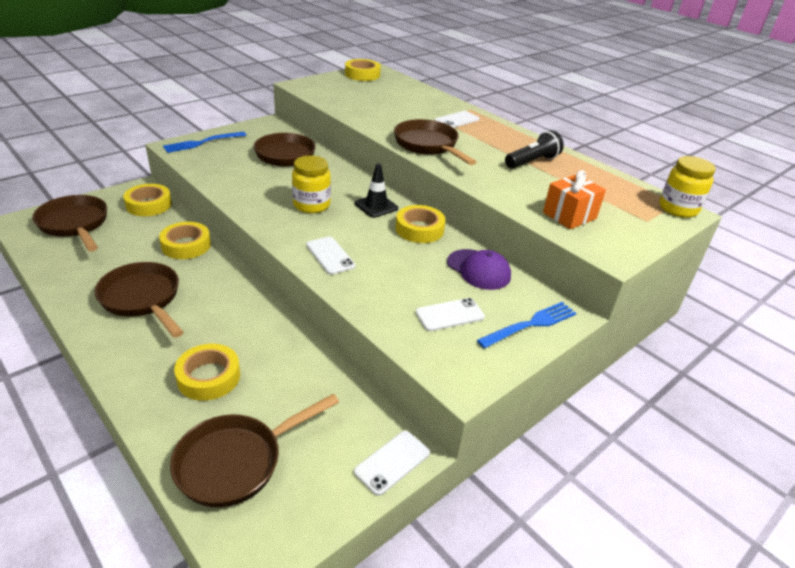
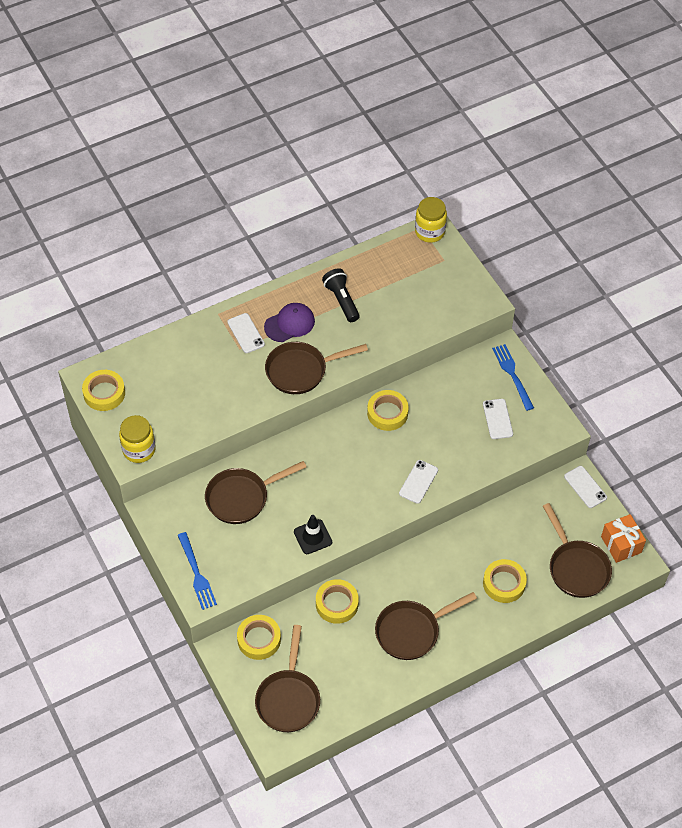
camera: 75 degrees left, 20 degrees up
(75, 224) = (288, 698): brown pan -> brown pan turned 60 degrees counterclockwise
(311, 205) = (339, 486): yellow jar -> yellow jar (139, 450)
(330, 255) = (418, 482): white phone -> white phone turned 45 degrees counterclockwise
(376, 206) = (346, 437): black traffic cone -> black traffic cone (313, 537)
(478, 269) = (448, 387): purple cap -> purple cap (289, 324)
(569, 215) = (432, 307): orange gift -> orange gift (621, 544)

